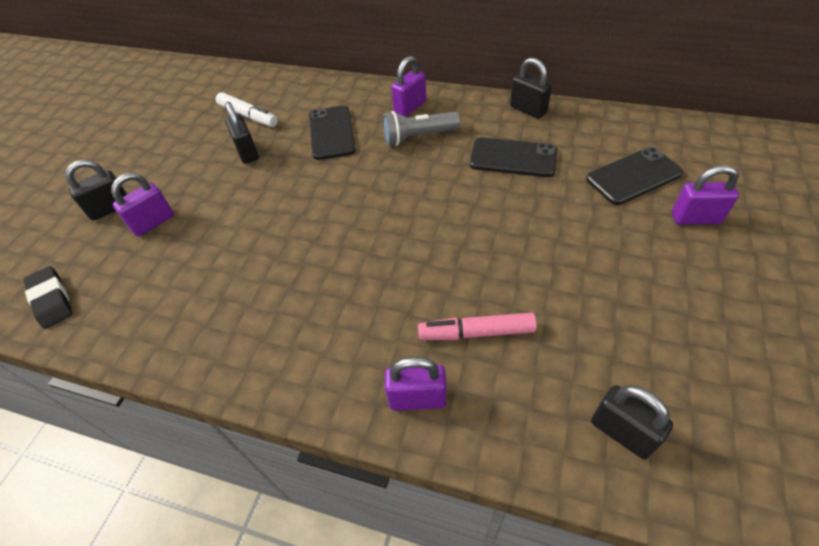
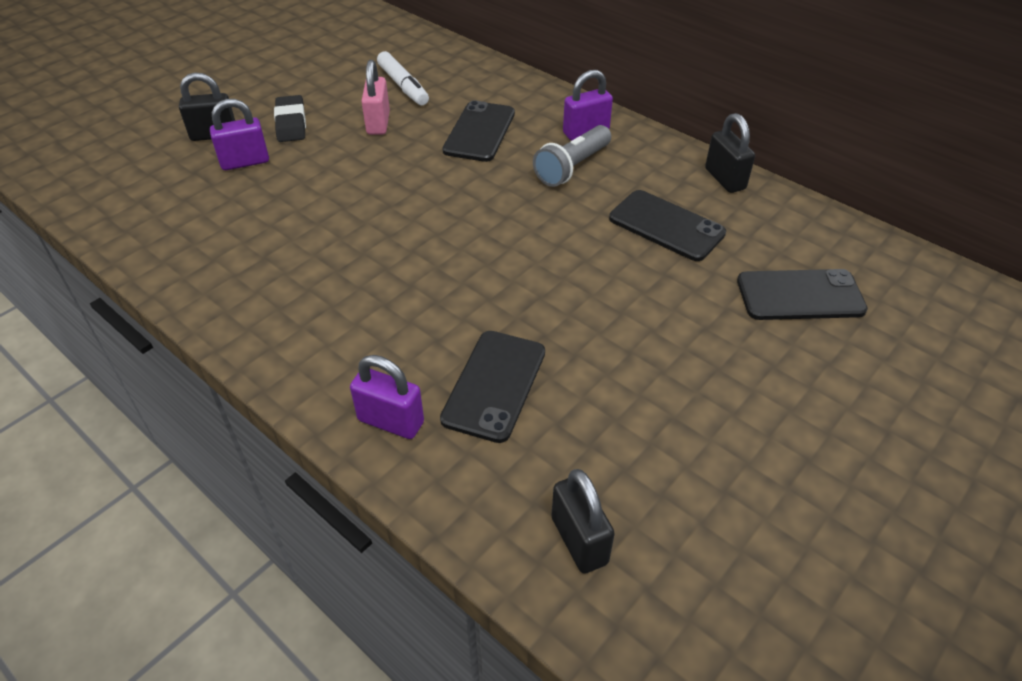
camera: 20 degrees right, 5 degrees down
(51, 300) = (115, 200): black eraser -> black eraser (291, 123)
(247, 152) = (378, 123): black padlock -> pink padlock
(418, 137) = (572, 167): grey flashlight -> grey flashlight turned 60 degrees counterclockwise
(476, 332) = (494, 385): pink marker -> black phone
(695, 218) = (841, 368): purple padlock -> none

